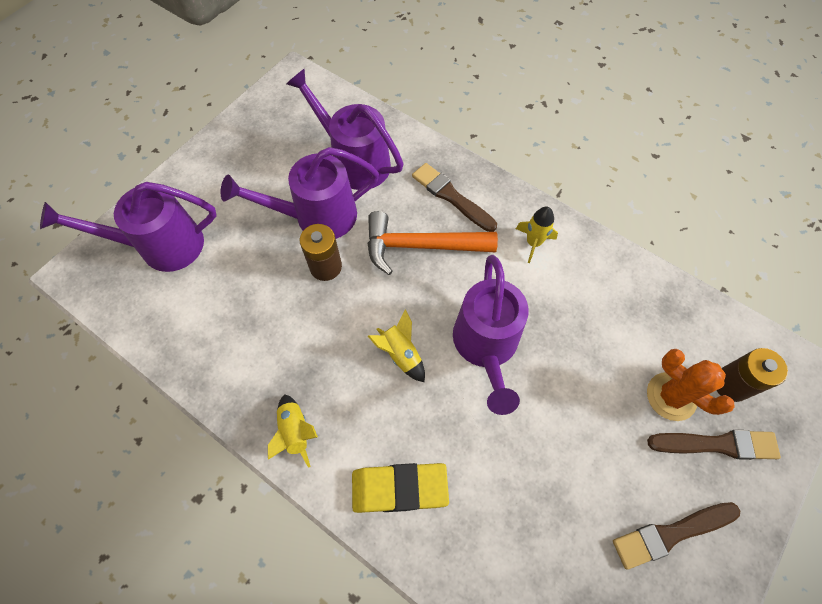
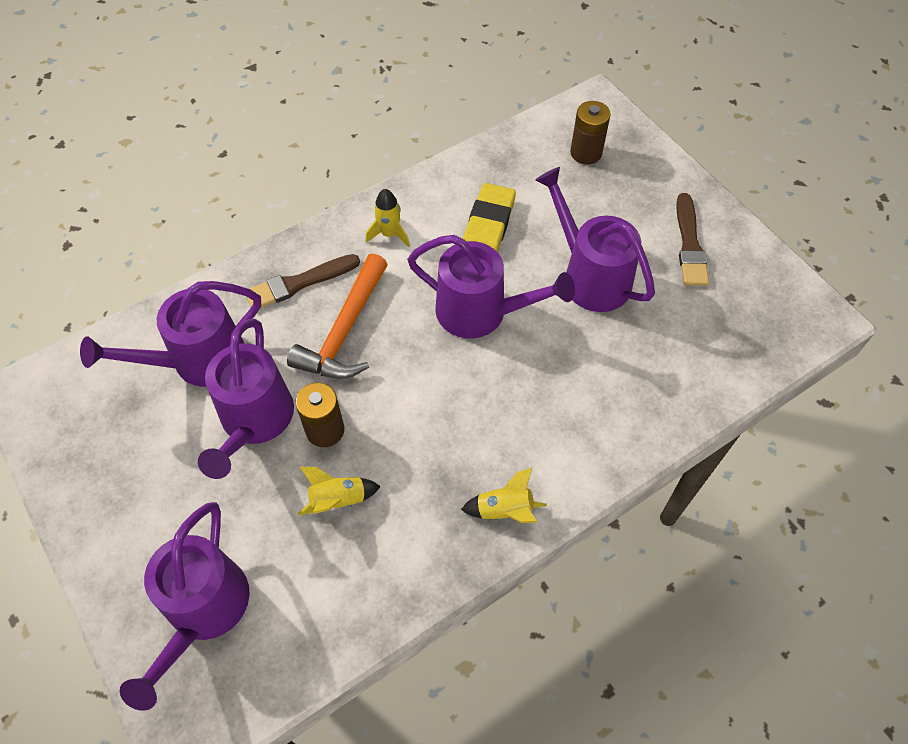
camera: 70 degrees left, 5 degrees down
(399, 488) = (592, 431): yellow eraser -> yellow eraser (488, 225)
(401, 353) = (458, 388): yellow rocket -> yellow rocket (338, 500)
(575, 434) = (589, 275): none -> purple watering can
(671, 396) = (581, 196): orange cactus -> none
(717, 444) = (631, 184): brown brush -> none

